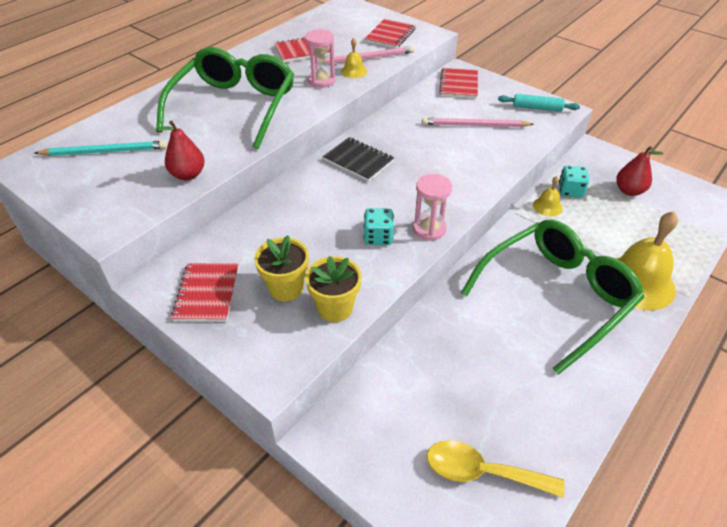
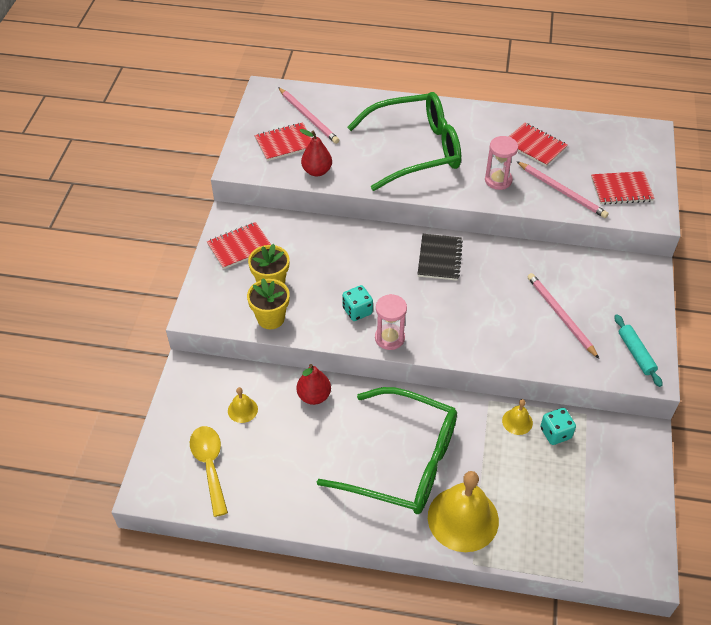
camera: 60 degrees right, 5 degrees up
(105, 151) = (308, 117): turquoise pencil -> pink pencil
(354, 71) = (533, 193): yellow bell -> yellow bell (242, 410)
(459, 85) = (621, 278): red notebook -> red notebook (285, 143)
(629, 191) = (596, 482): red pear -> red pear (314, 396)

